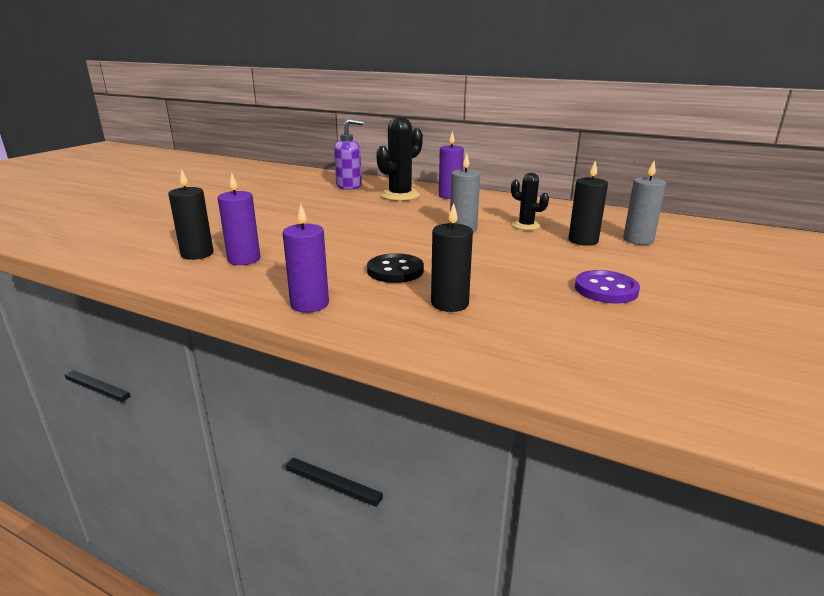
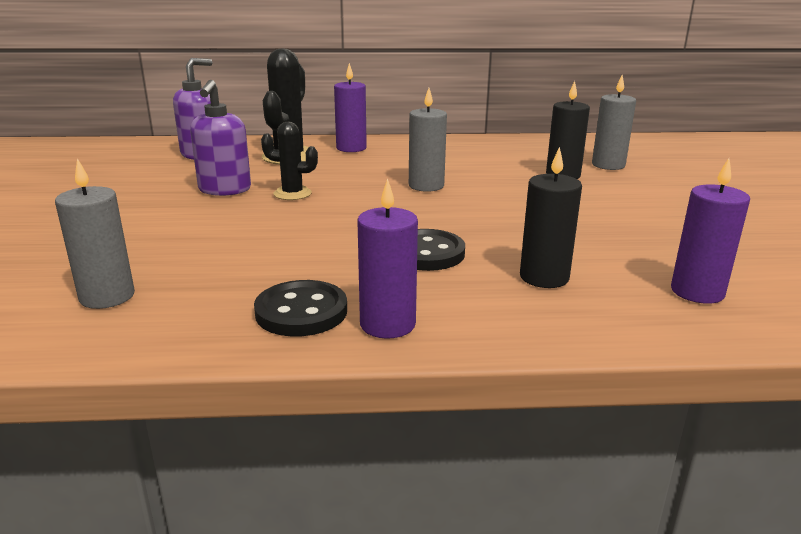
camera: 30 degrees left, 0 degrees up
(197, 254) = (107, 296): black candle -> grey candle
(244, 259) = (198, 286): purple candle -> purple candle (697, 292)
(275, 285) = (301, 312): none -> black button
(332, 209) = (224, 190): none -> purple soap dispenser
(526, 226) = (485, 169): black cactus -> black cactus (292, 194)
(606, 289) = (658, 223): purple button -> none

